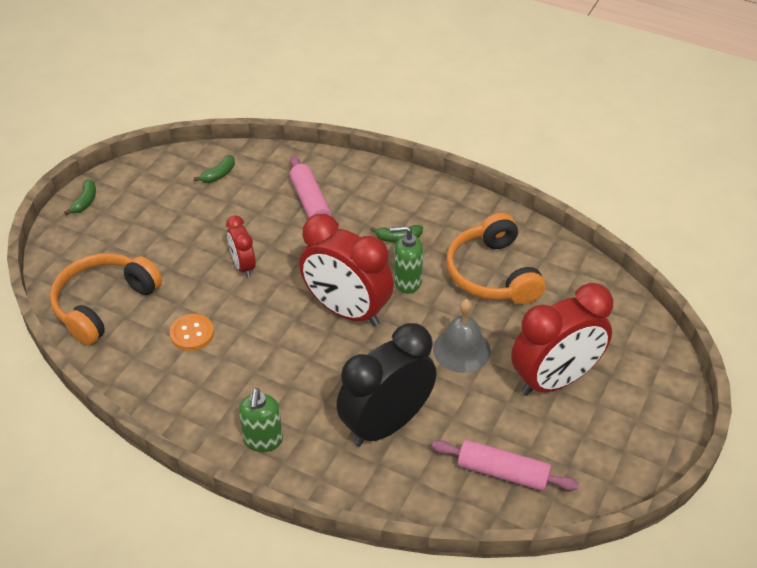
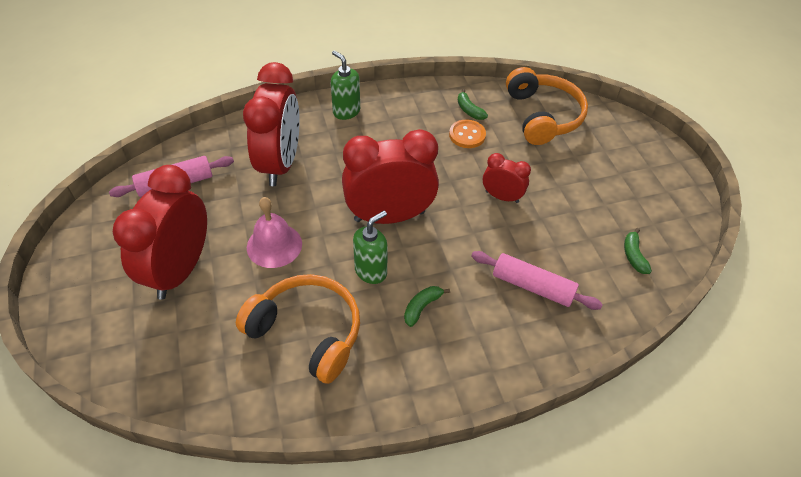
camera: 135 degrees right, 5 degrees up
(85, 201) = (672, 164): green banana -> green banana (469, 110)
(386, 424) = (280, 164): black clock -> red clock
(461, 350) = (274, 245): grey bell -> pink bell

